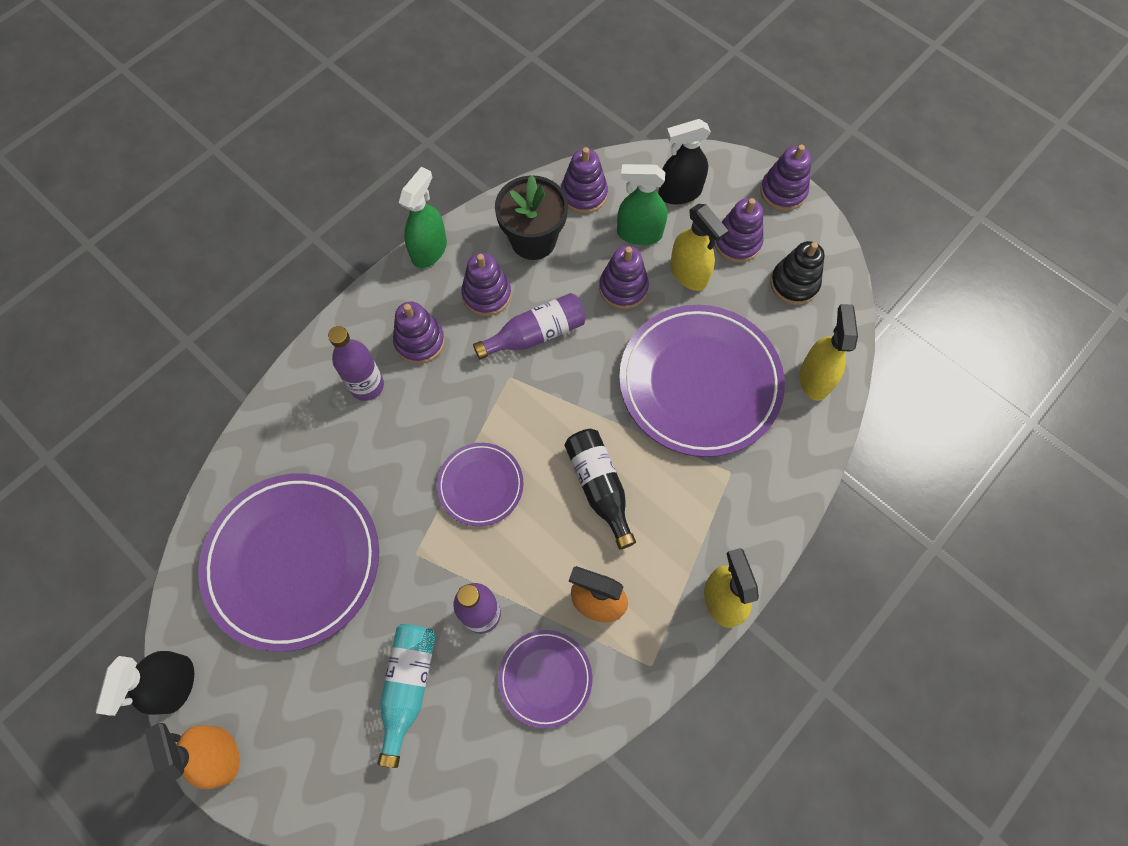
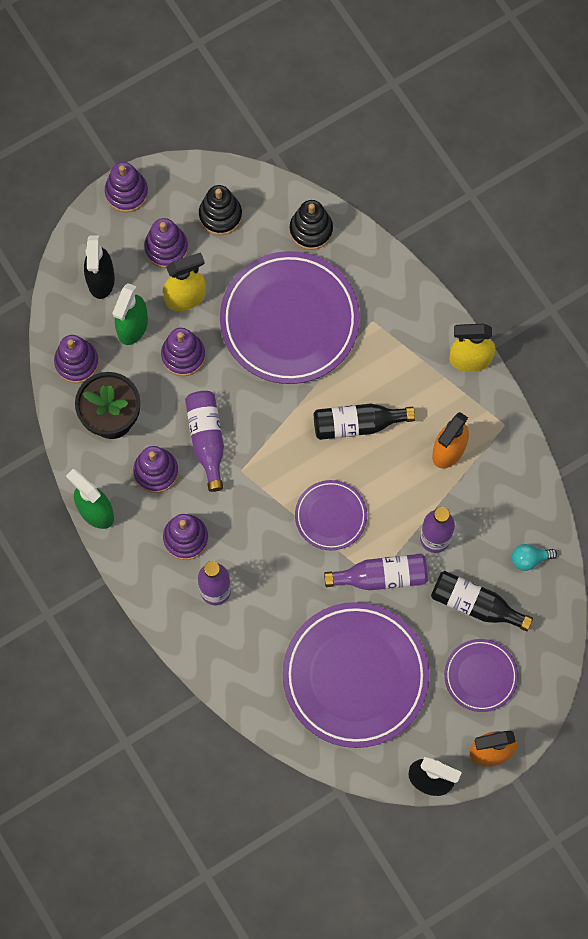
camera: 75 degrees left, 5 degrees up
(408, 686) = (475, 604): turquoise bottle -> black bottle
(420, 561) = (381, 576): none -> purple bottle
(482, 744) = (529, 559): none -> turquoise light bulb
(545, 678) = (494, 503): purple plate -> purple plate (480, 676)
(814, 378) = (311, 230): yellow spray bottle -> black stacking toy

